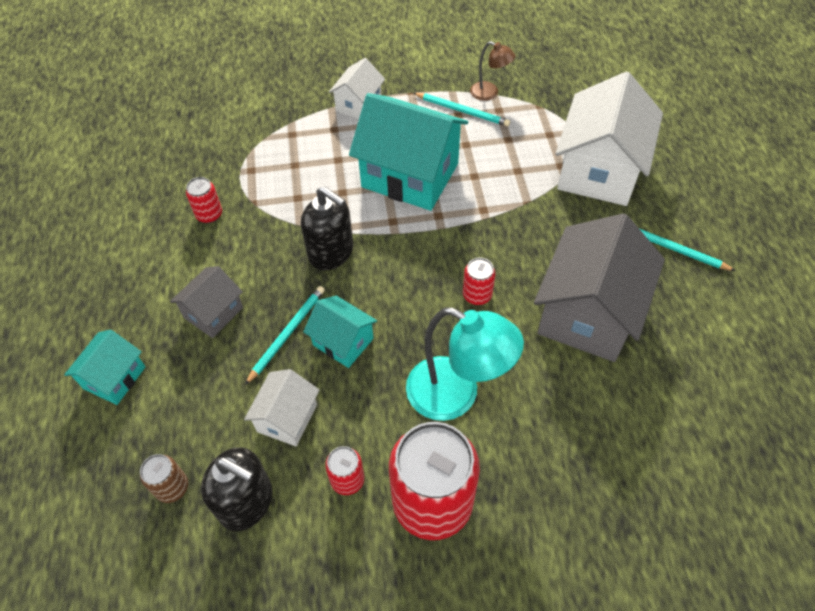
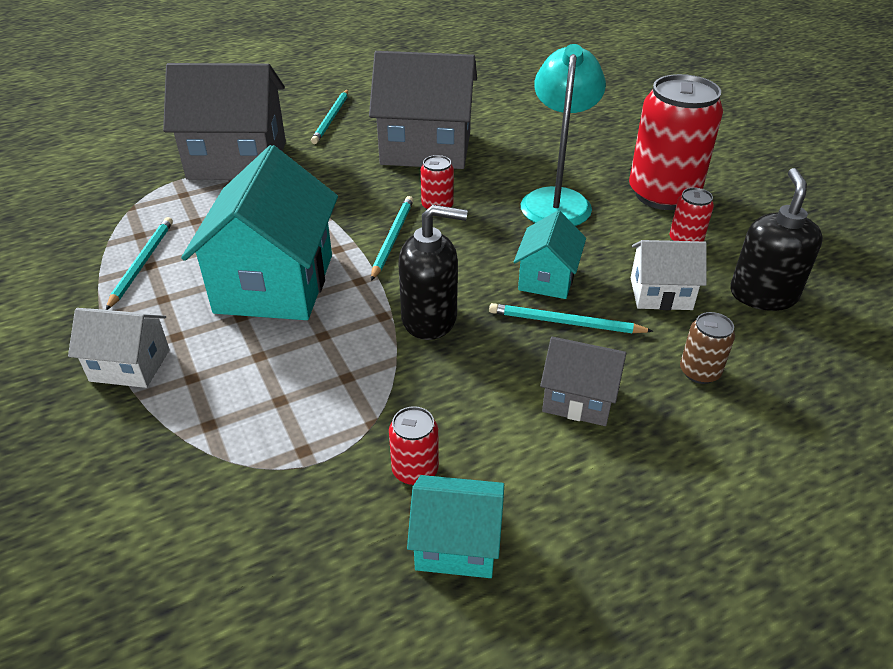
camera: 110 degrees left, 15 degrees down
(114, 378) = (736, 463): turquoise house -> turquoise house (456, 544)
(172, 487) = (802, 352): brown can -> brown can (699, 372)
(331, 252) = (430, 319): black soap dispenser -> black soap dispenser turned 75 degrees clockwise
(439, 252) = (392, 238): none -> turquoise pencil
(489, 93) = (105, 247): brown lamp -> none
(599, 170) = (237, 160): white house -> grey house

